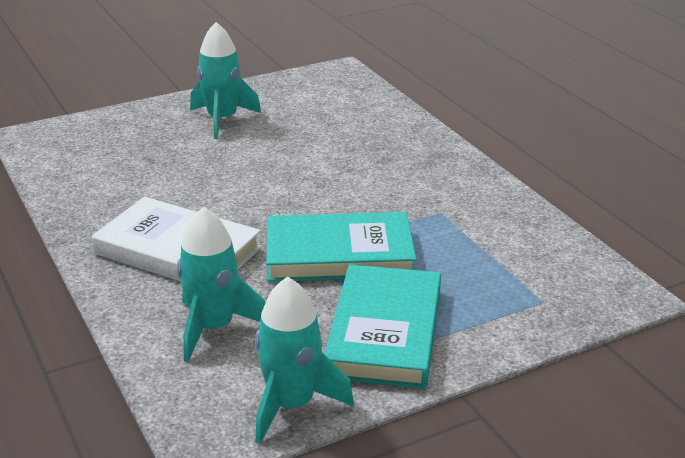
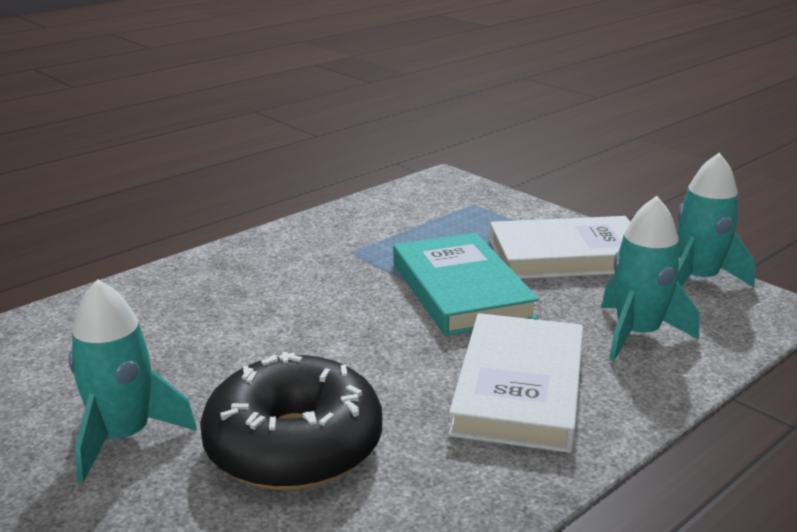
camera: 105 degrees left, 5 degrees down
(177, 165) = (294, 446): none -> black donut
(385, 332) = (567, 255): turquoise book -> white book

